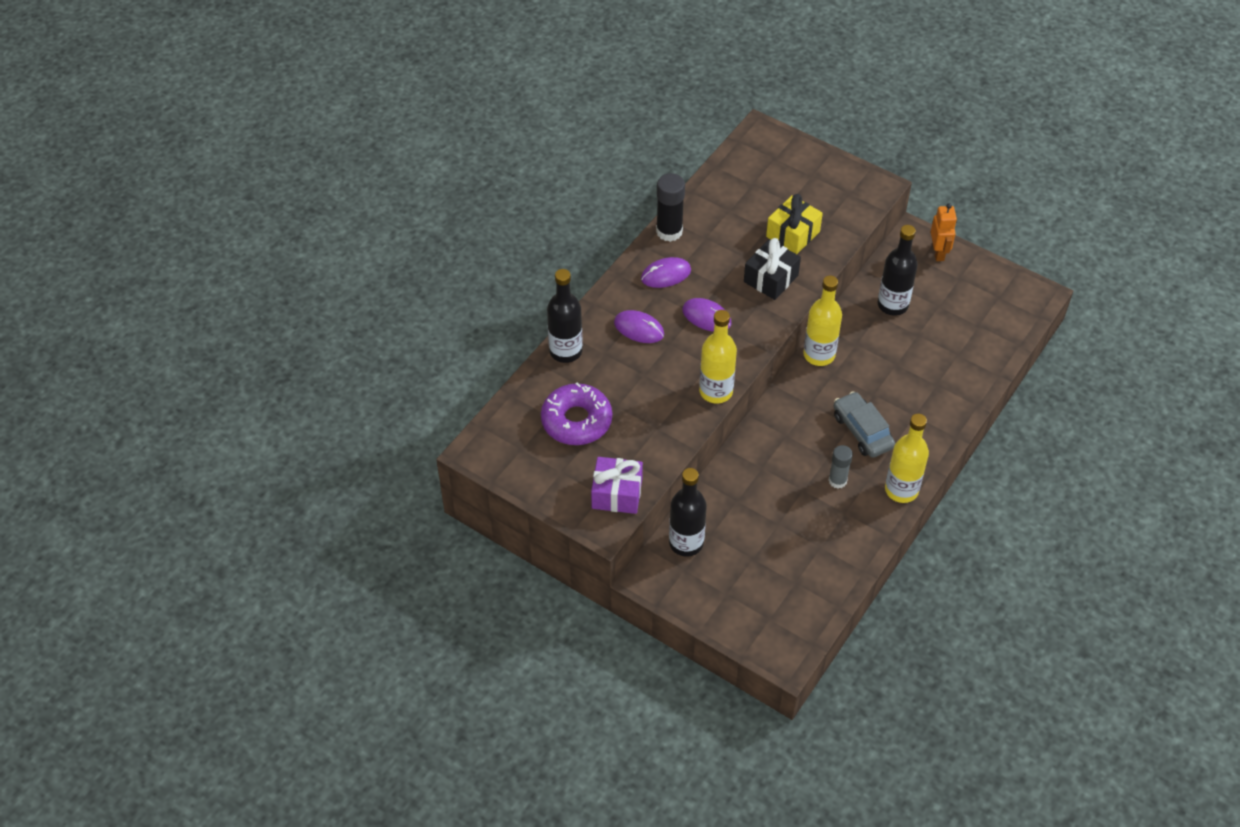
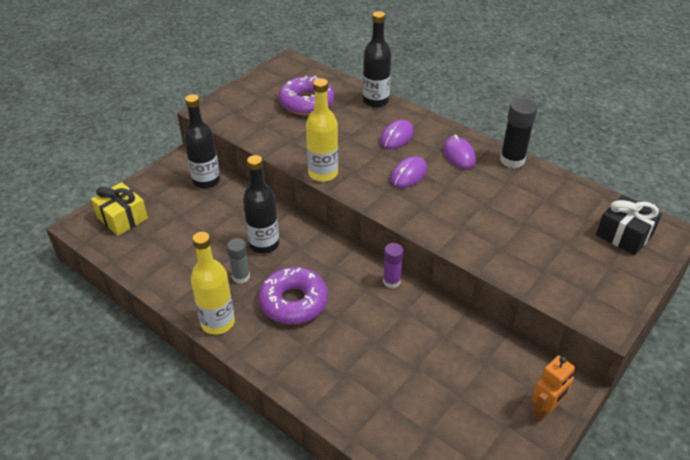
camera: 95 degrees right, 10 degrees down
(617, 494) = (233, 117): purple gift -> none
(771, 278) = (456, 219): black gift -> black gift (624, 235)
(793, 234) = (519, 241): yellow gift -> yellow gift (122, 218)
(819, 355) = (391, 281): yellow bottle -> purple glue stick
(862, 431) = (293, 302): grey car -> purple donut
(892, 305) = (459, 351): black bottle -> black bottle (264, 244)
(938, 252) = (545, 409): orange robot -> orange robot turned 45 degrees counterclockwise

